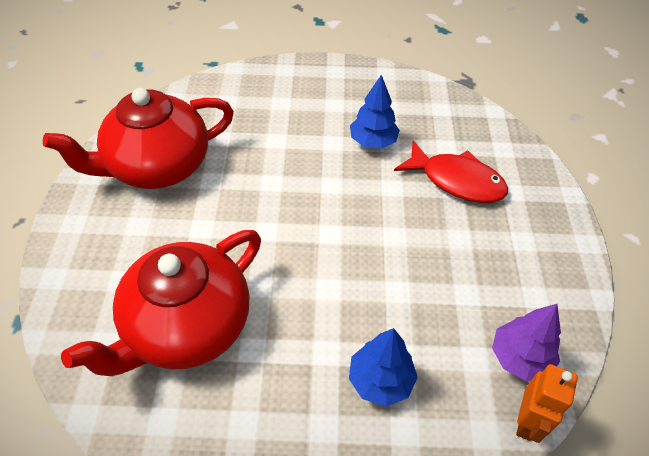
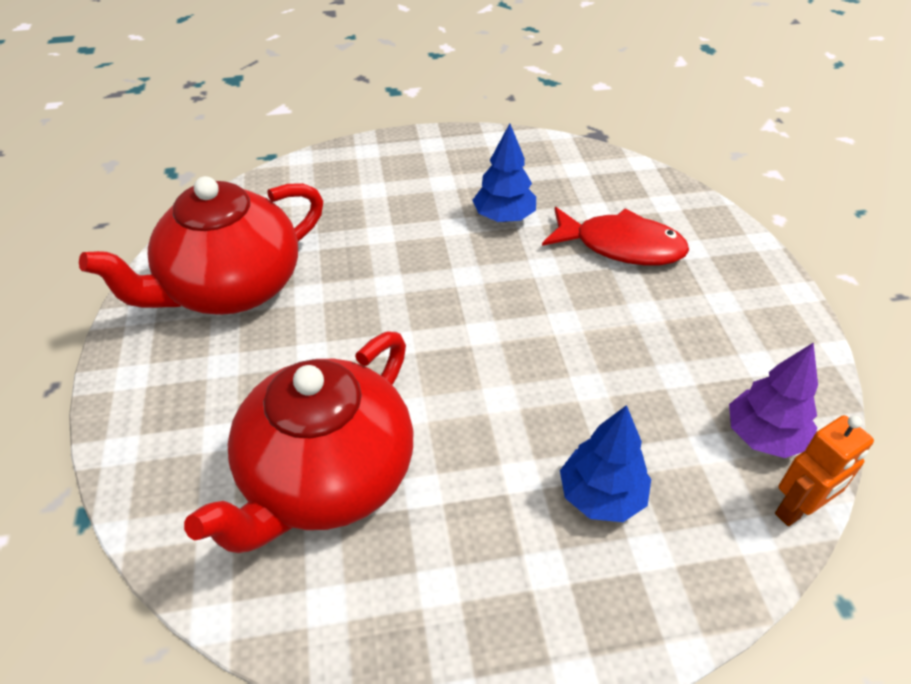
camera: 10 degrees left, 5 degrees down
(527, 421) = (797, 509): orange robot -> orange robot turned 45 degrees clockwise

